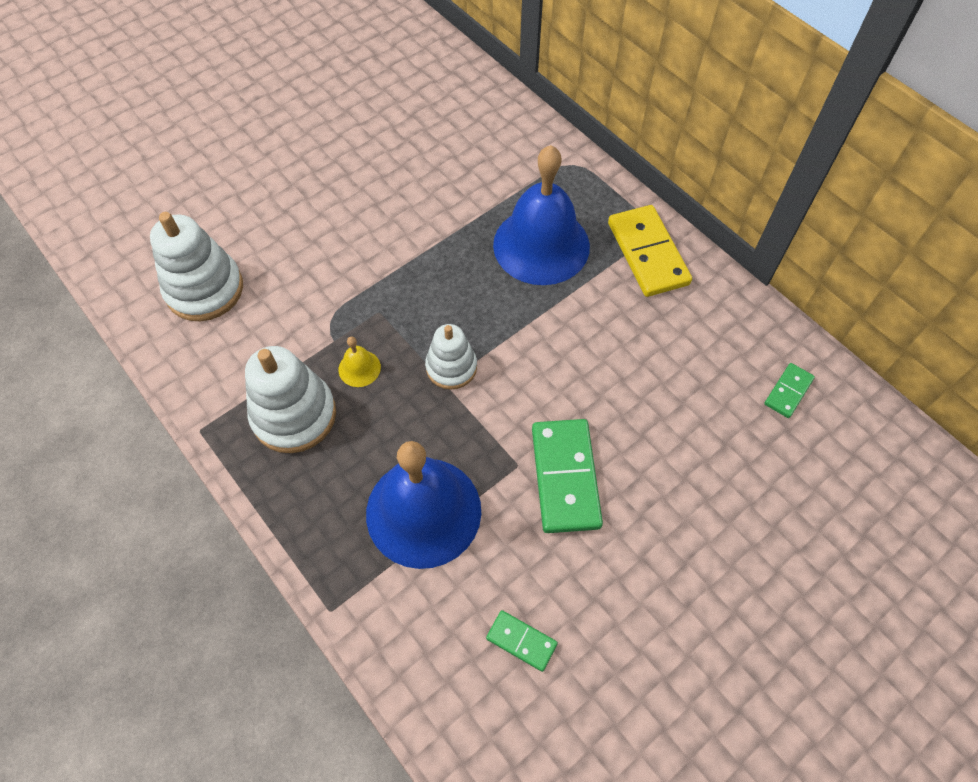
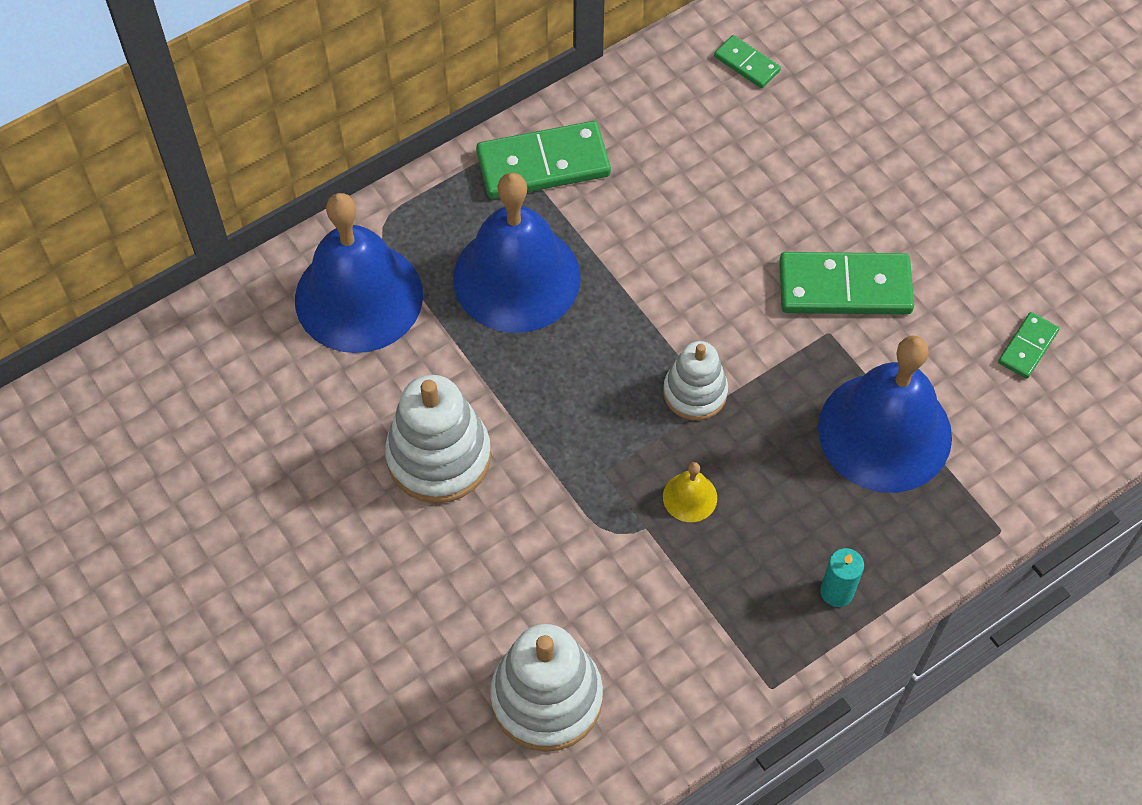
camera: 85 degrees left, 0 degrees up
(276, 475) = (836, 592): none -> turquoise candle
(294, 415) = (754, 573): white stacking toy -> white stacking toy (439, 457)
(512, 158) = (359, 297): none -> blue bell
(648, 253) = (543, 164): yellow domino -> green domino

